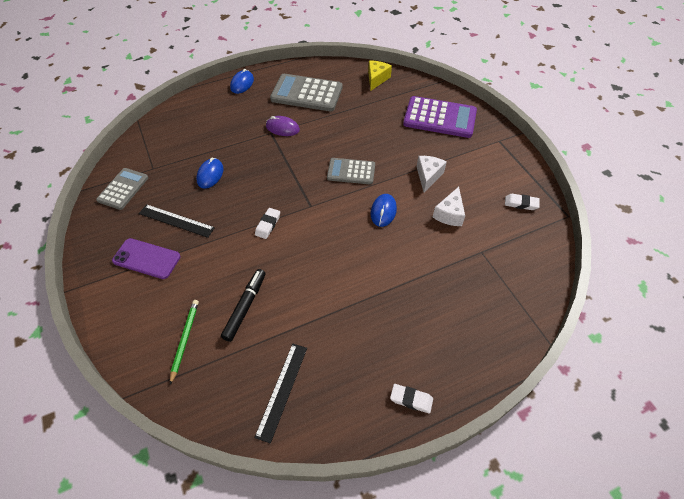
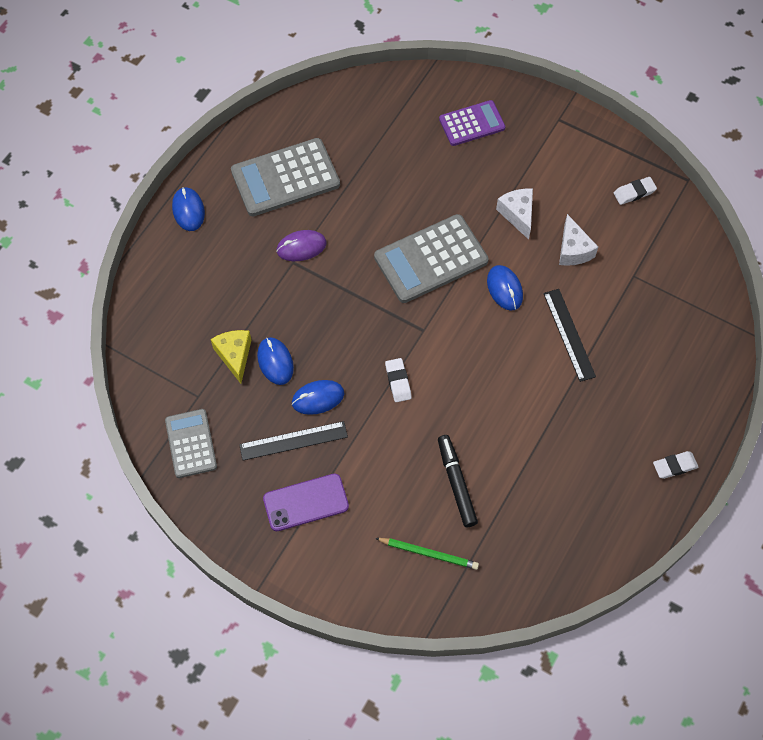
camera: 35 degrees left, 10 degrees up
(184, 340) = (428, 553): green pencil -> green pencil turned 135 degrees clockwise
(213, 206) = (318, 398): none -> blue mouse
(282, 390) = (560, 535): black ruler -> black ruler (569, 334)
(351, 171) = (431, 259): grey calculator -> grey calculator, size x1.62
(376, 79) = (353, 105): yellow cheese -> yellow cheese (234, 356)
(439, 118) = (472, 124): purple calculator -> purple calculator, size x0.62

